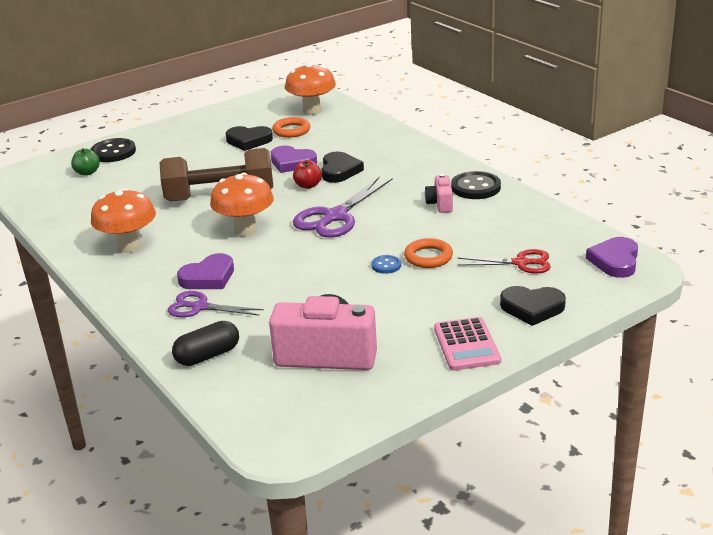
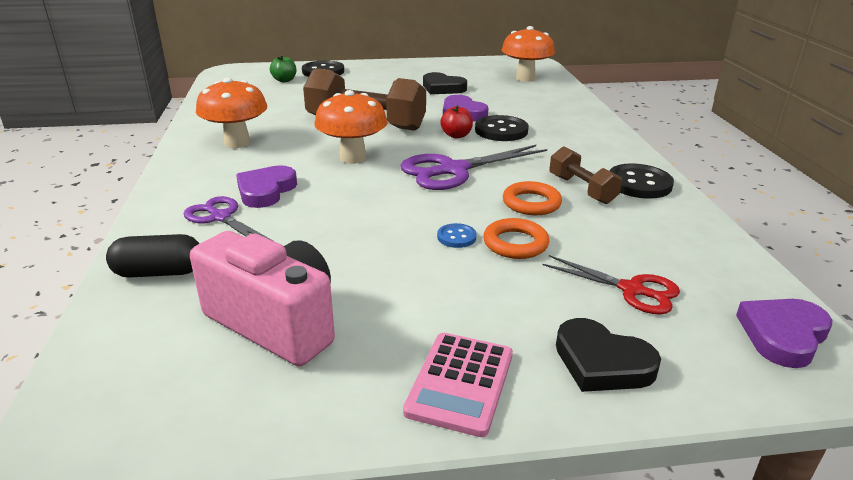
camera: 25 degrees right, 0 degrees up
(208, 277) = (266, 191): purple heart -> purple heart turned 120 degrees clockwise
(291, 131) = (490, 89): orange ring -> orange ring (531, 203)
(339, 171) = (501, 131): black heart -> black button
(440, 204) = (581, 189): pink camera -> brown dumbbell

